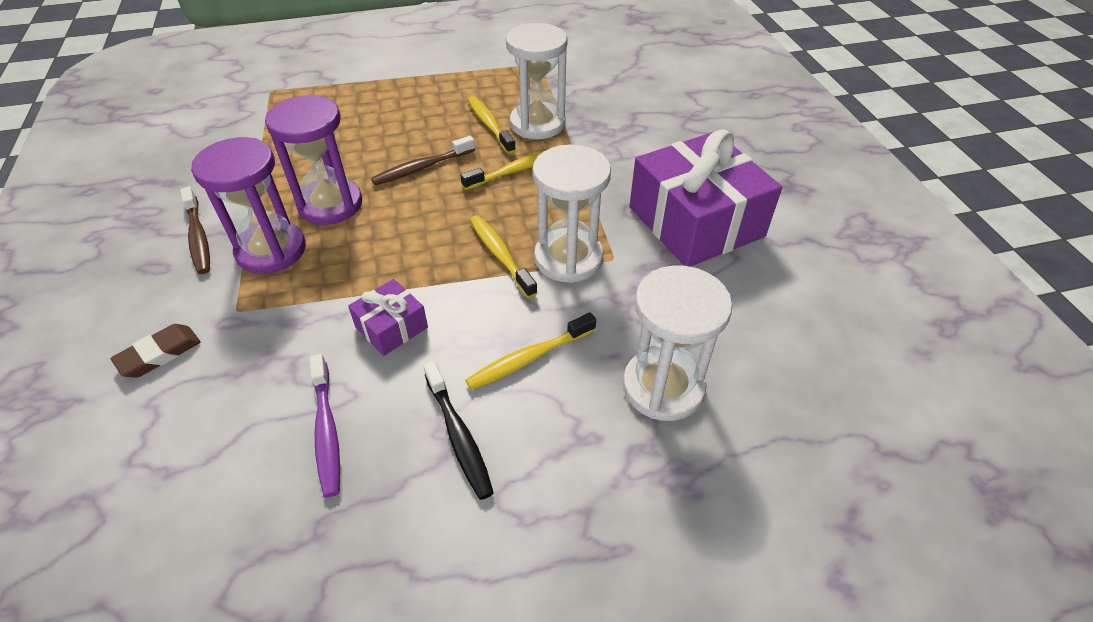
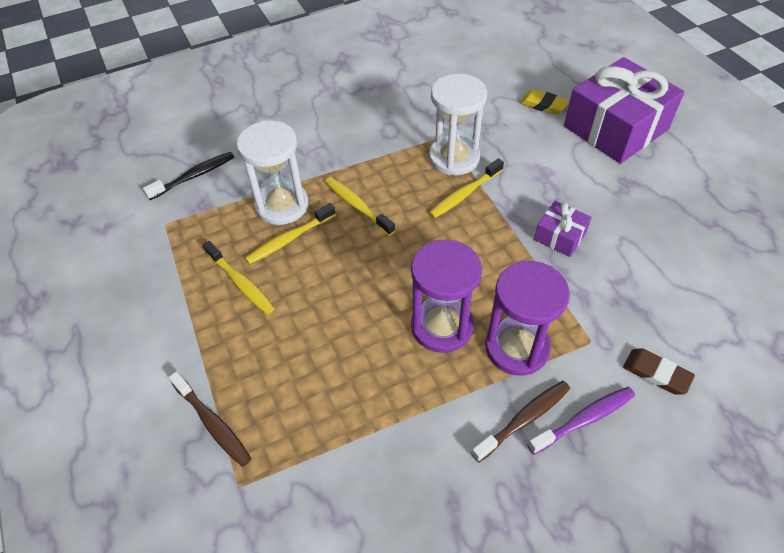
camera: 100 degrees left, 5 degrees up
(326, 431) = (655, 242): purple toothbrush -> purple toothbrush (584, 419)
(422, 168) = (369, 273): brown toothbrush -> brown toothbrush (213, 423)
(459, 436) = (622, 180): black toothbrush -> black toothbrush (194, 176)
(529, 358) = (551, 161): yellow toothbrush -> yellow toothbrush (241, 283)
(663, 387) = (543, 105): white hourglass -> yellow eraser
(695, 222) = (393, 101): purple gift -> purple gift (615, 128)

